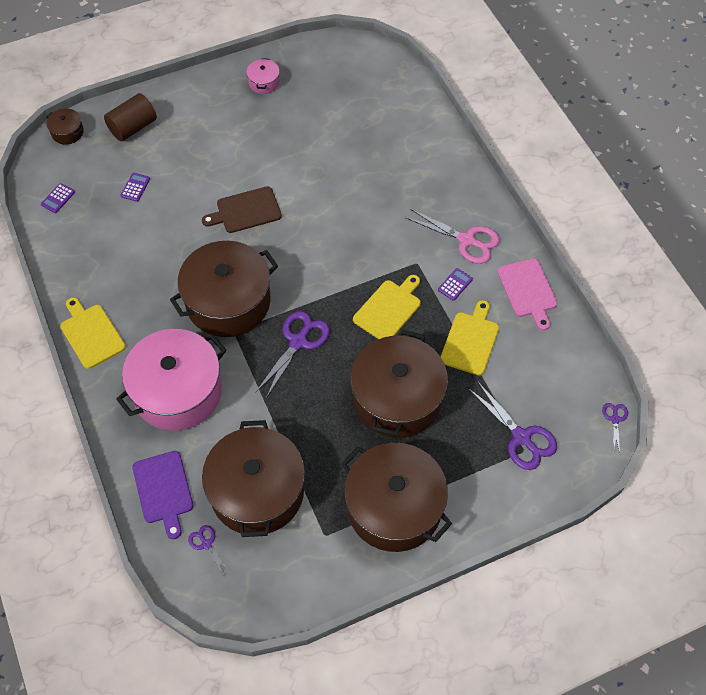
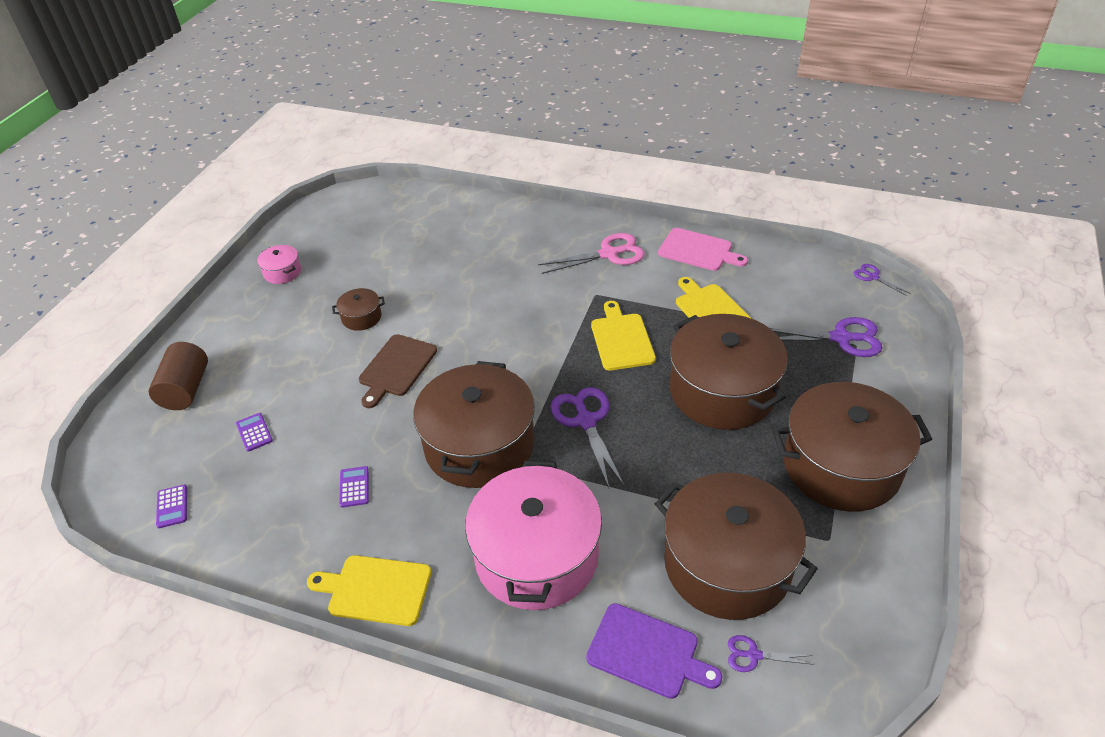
camera: 45 degrees left, 15 degrees down
(67, 132) = (109, 445): brown pot -> brown pot (361, 317)
(455, 284) = (644, 286): purple calculator -> purple calculator (354, 487)

